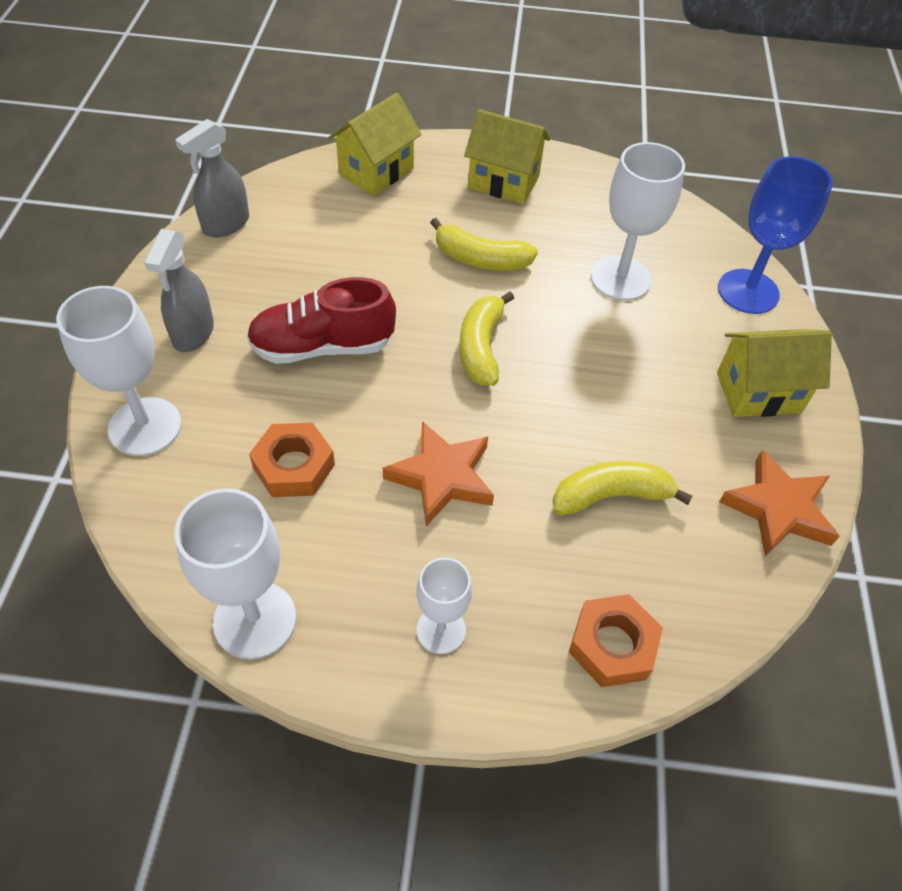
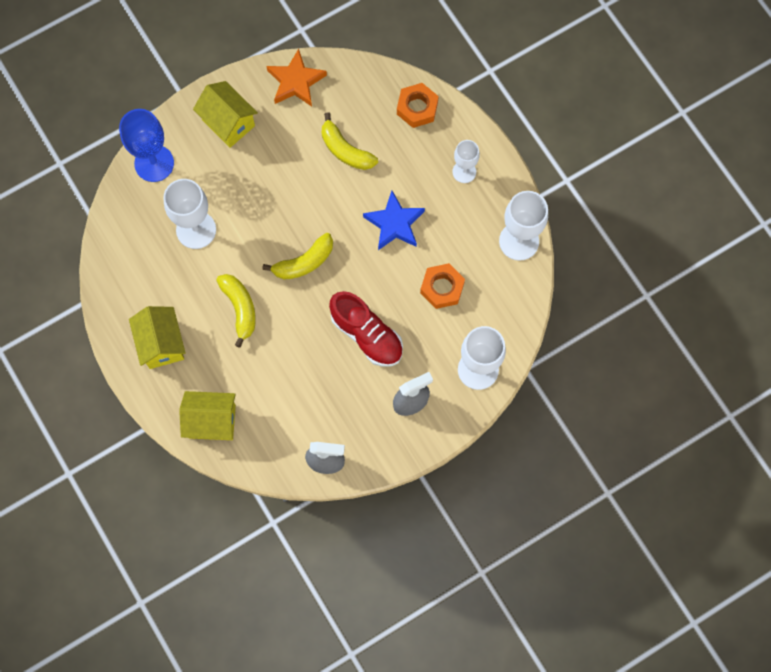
camera: 125 degrees left, 20 degrees up
(442, 477) = (394, 223): orange star -> blue star

